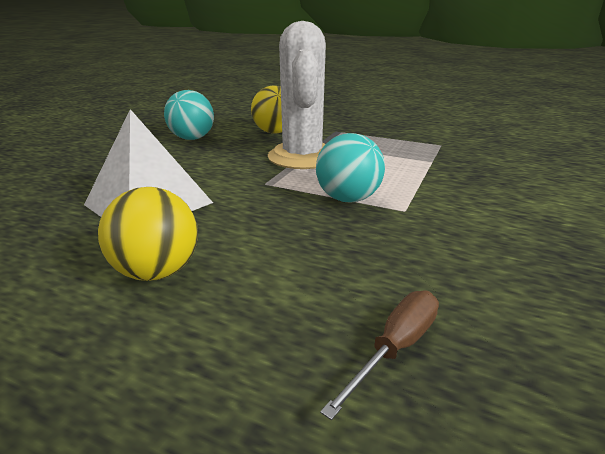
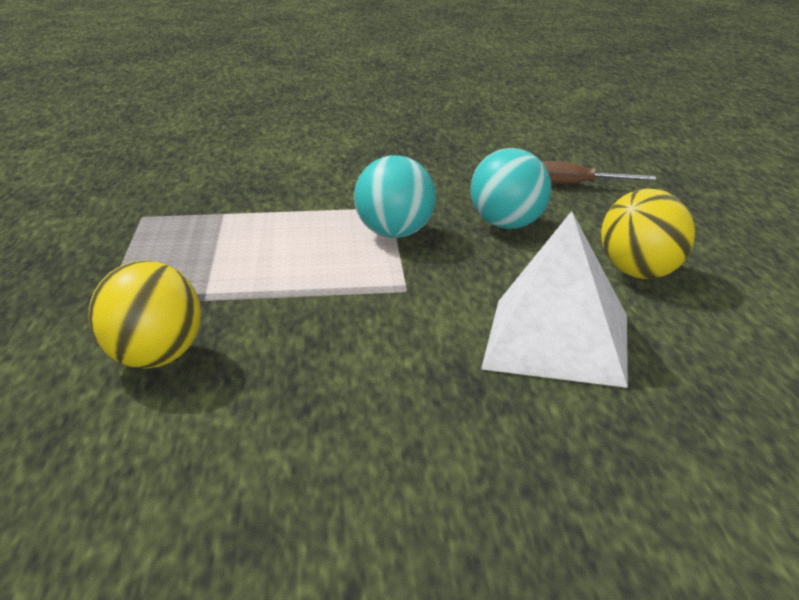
camera: 120 degrees left, 0 degrees up
(192, 138) = (265, 444): turquoise ball -> turquoise ball (508, 225)
(302, 157) = (281, 292): white cactus -> none

